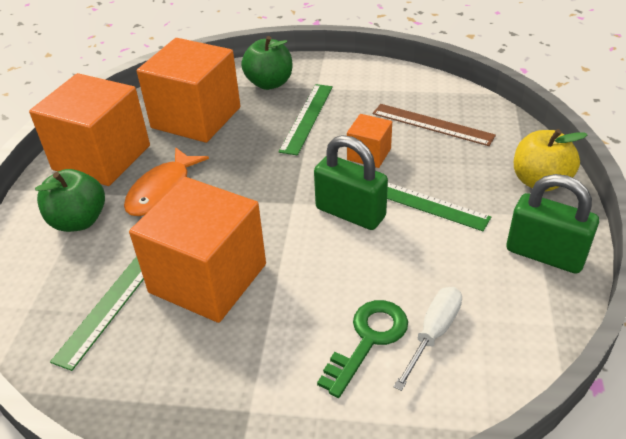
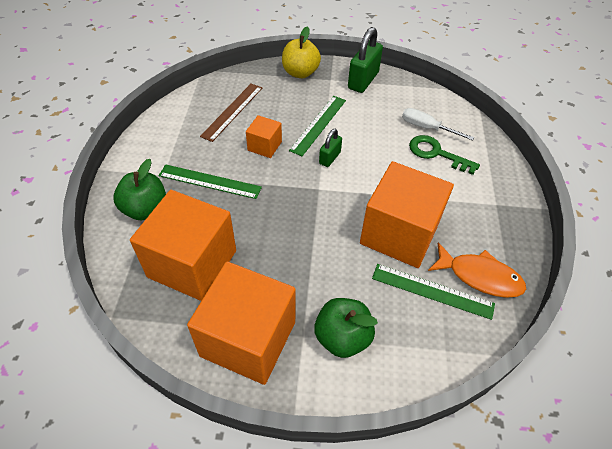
camera: 95 degrees left, 10 degrees up
(163, 190) = (302, 276): orange fish -> orange fish (479, 276)
(350, 213) = (329, 158): green padlock -> green padlock, size x0.56

